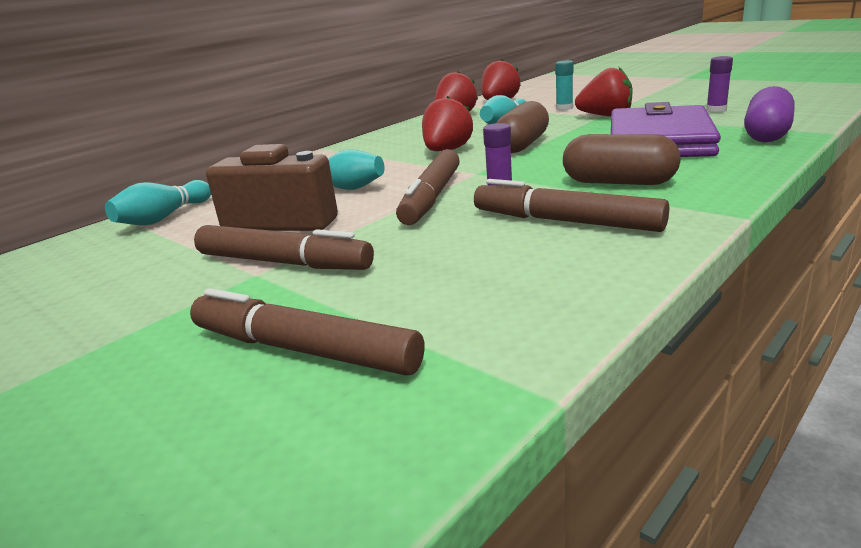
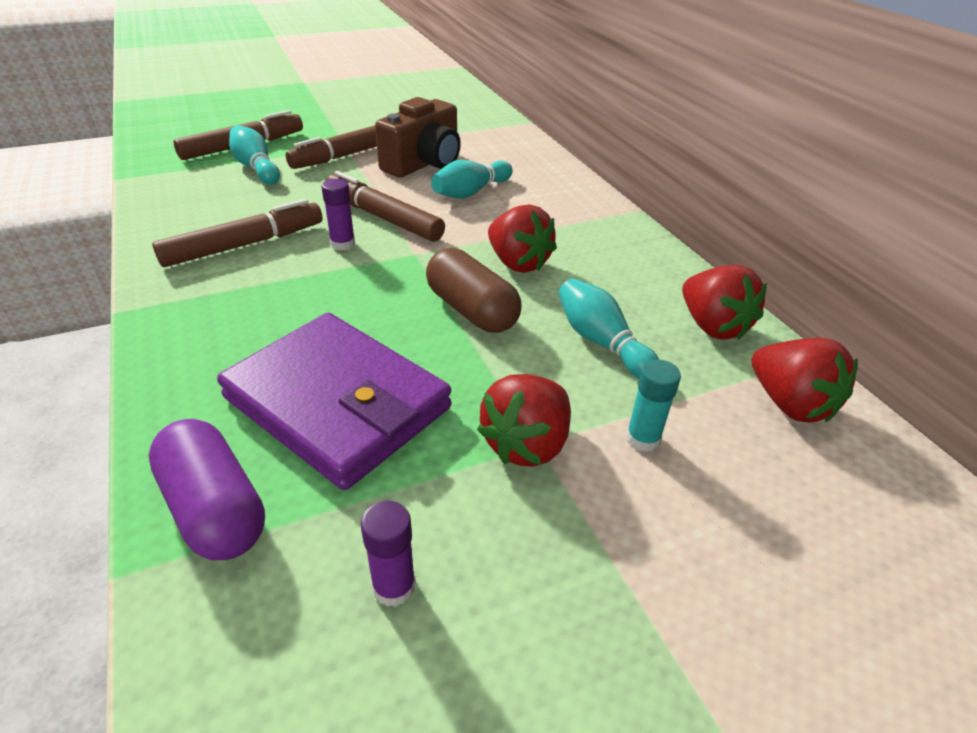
camera: 110 degrees right, 15 degrees up
(164, 218) = (499, 133): turquoise bowling pin -> turquoise bowling pin (256, 168)
(618, 182) = (269, 302): brown capsule -> none

